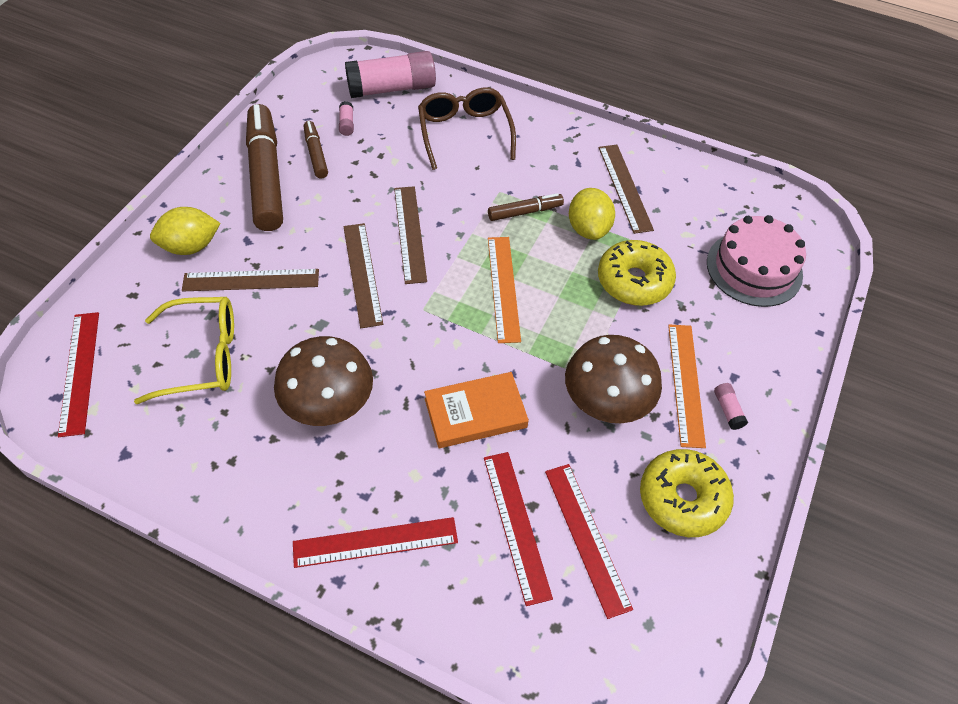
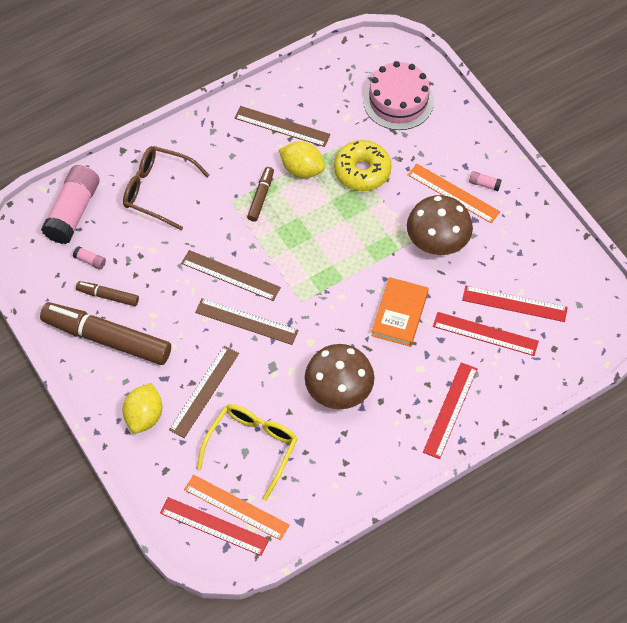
camera: 55 degrees left, 5 degrees up
(503, 288) = (316, 246): orange ruler -> orange ruler (236, 507)
(682, 498) = (522, 243): yellow donut -> none

